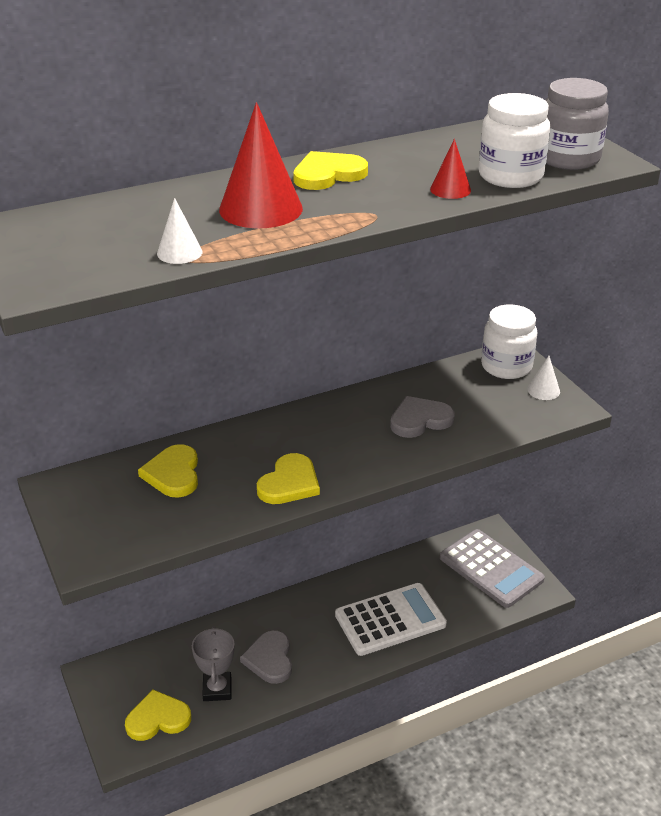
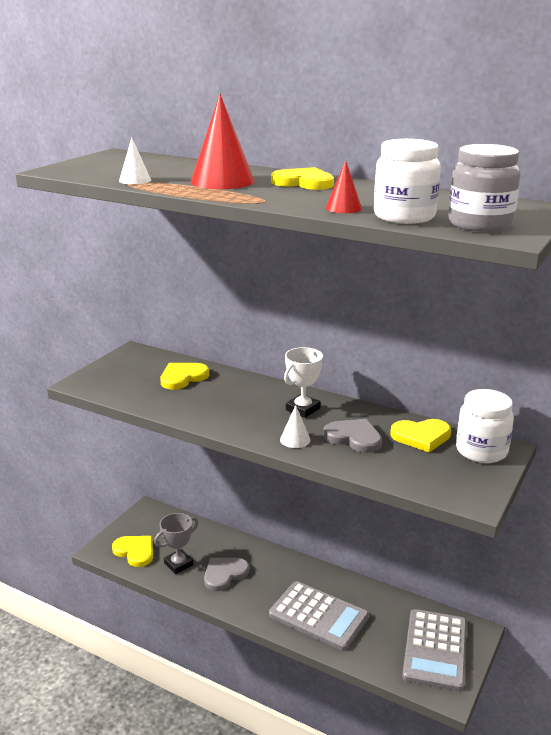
camera: 55 degrees right, 10 degrees down
(289, 483) = (218, 416): yellow heart -> yellow heart (421, 436)
(336, 424) = (303, 409): none -> white trophy
(390, 620) = (318, 616): white calculator -> grey calculator
(543, 390) = (476, 479): white cone -> white cone (295, 439)

